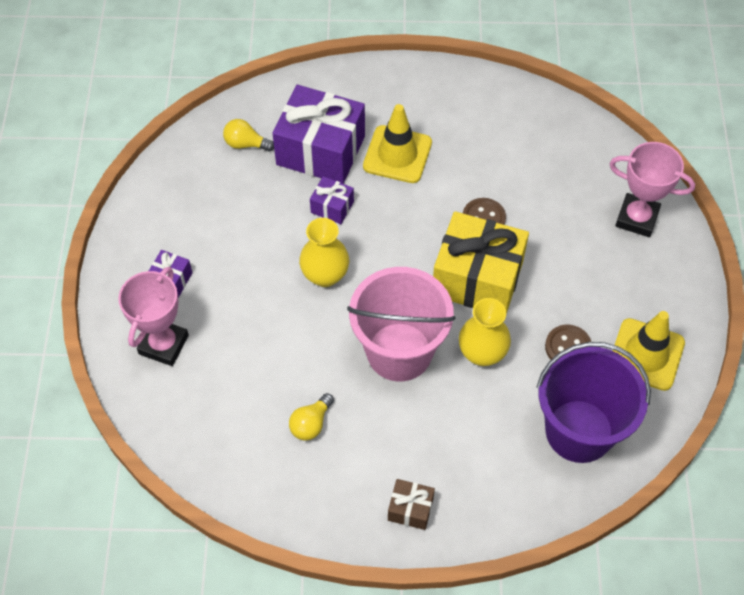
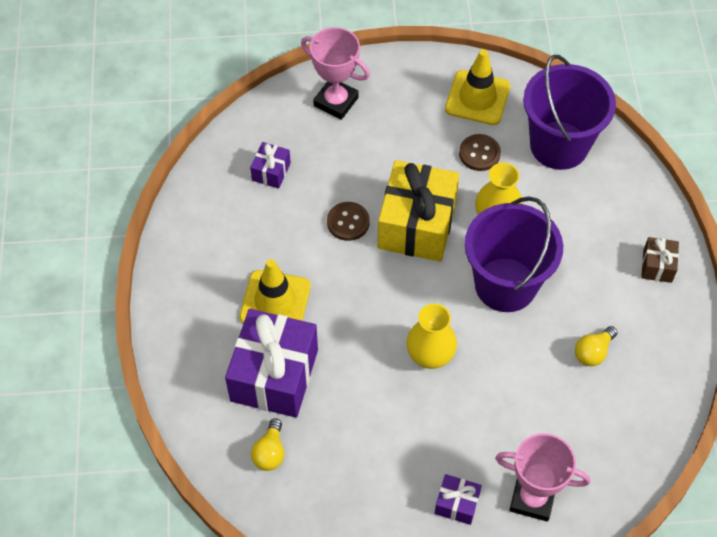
camera: 95 degrees left, 0 degrees up
(311, 424) = (593, 352): yellow light bulb -> yellow light bulb turned 105 degrees clockwise
(332, 207) = (347, 357): purple gift -> purple gift (271, 172)
(399, 352) = (505, 284): pink bucket -> purple bucket
(637, 218) = (336, 102): pink trophy -> pink trophy turned 75 degrees counterclockwise

